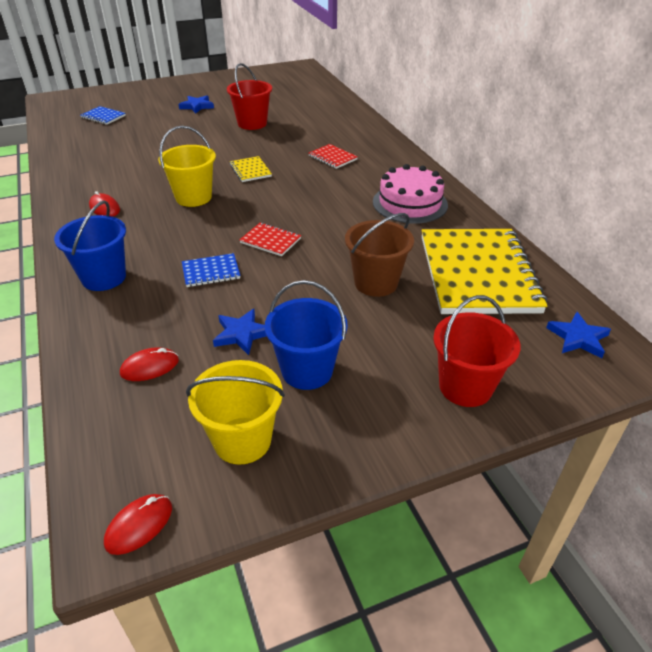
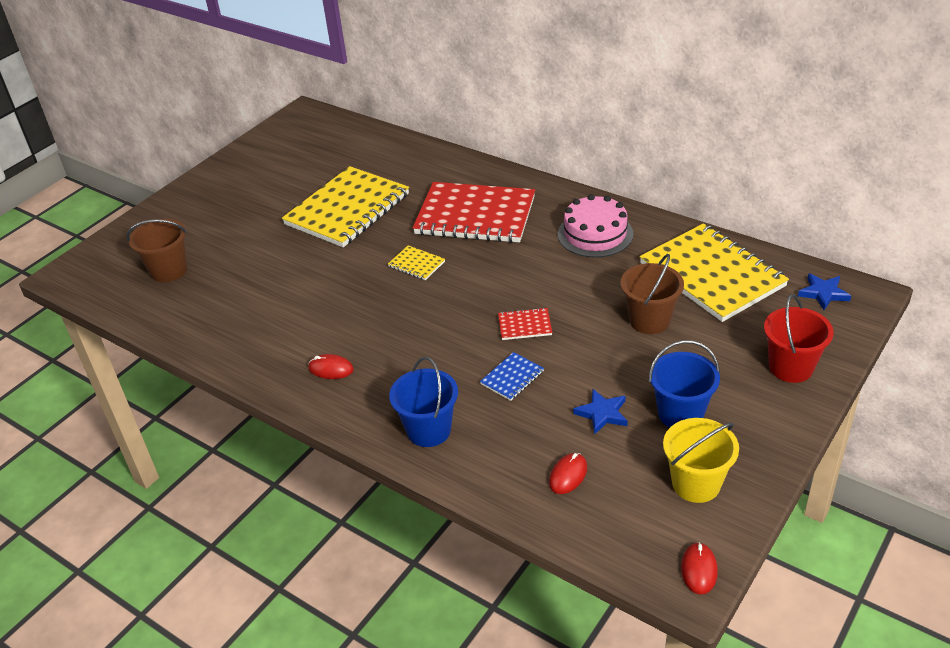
camera: 30 degrees left, 0 degrees up
(103, 117) = (169, 270): blue notebook -> brown bucket
(193, 197) = (401, 317): yellow bucket -> none
(197, 106) = (258, 212): blue star -> none
(252, 123) = (347, 209): red bucket -> yellow notebook
(332, 158) = (475, 215): red notebook -> red notebook, size x2.44

